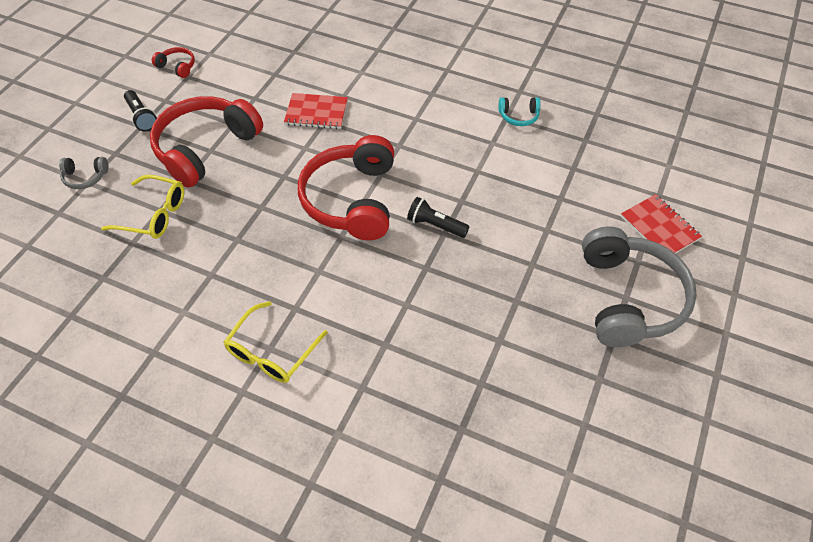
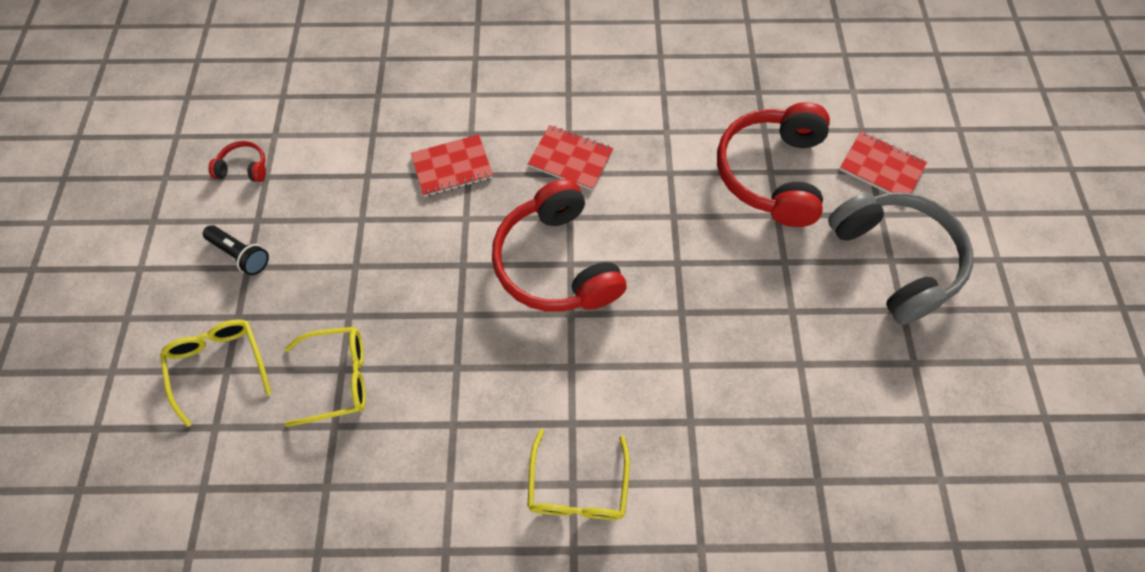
camera: 25 degrees left, 10 degrees up
(85, 177) = (219, 365): grey headphones -> yellow glasses
(205, 148) = (347, 265): red headphones -> red headphones (771, 173)
(406, 136) = (570, 159): none -> red notebook
(435, 225) = (663, 257): black flashlight -> none
(519, 116) = (676, 88): turquoise headphones -> none

